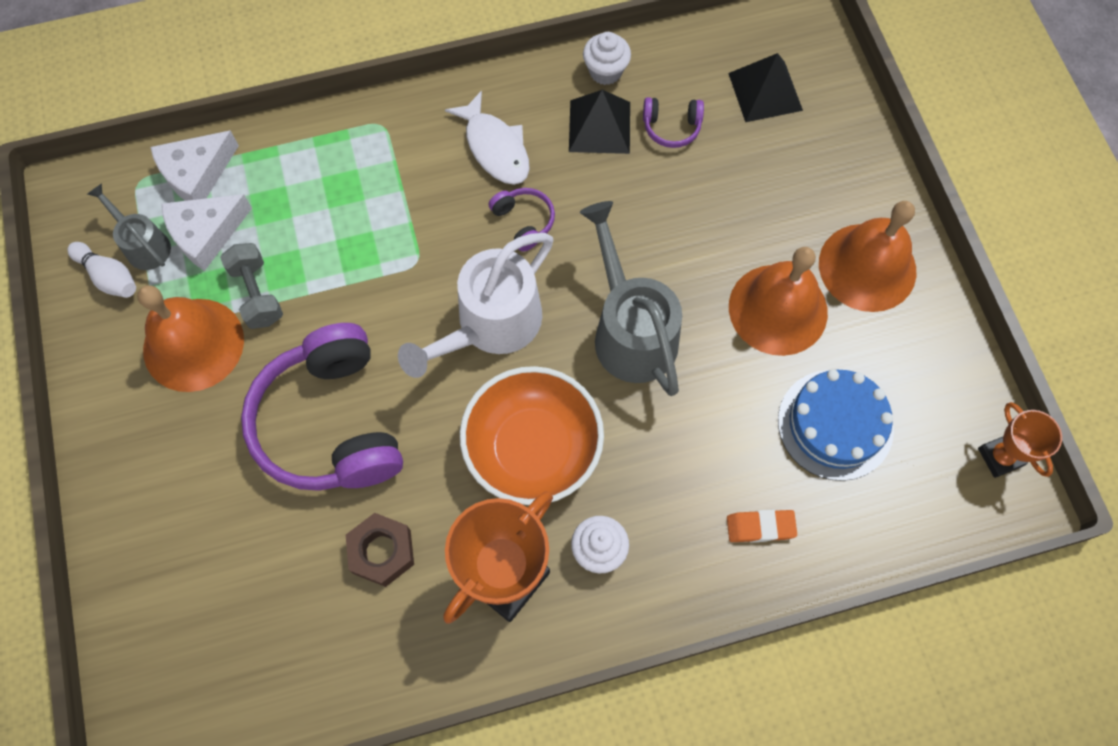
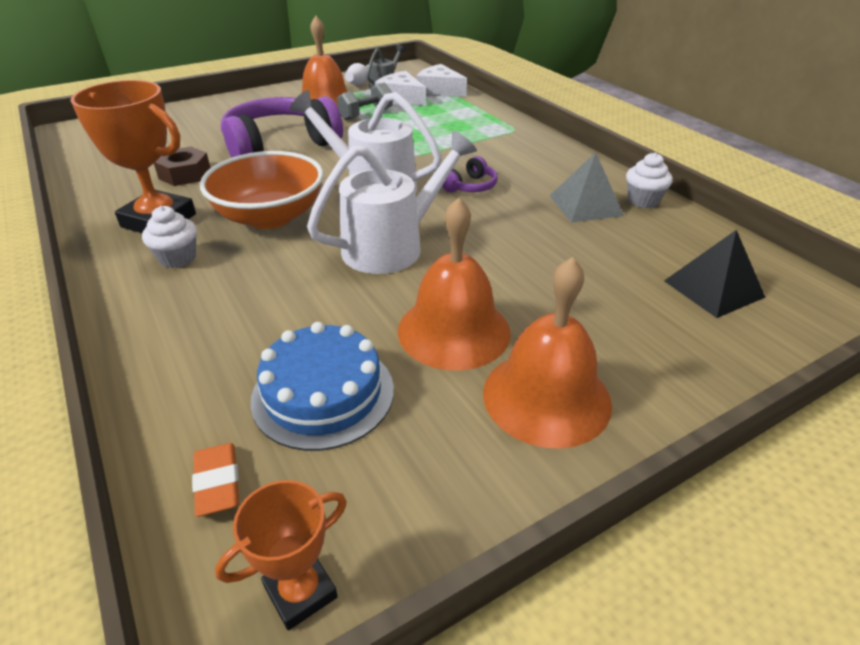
camera: 75 degrees right, 30 degrees down
(495, 148) = (528, 167): white fish -> none
(599, 126) = (585, 205): black pyramid -> grey pyramid
(630, 329) = (393, 245): grey watering can -> white watering can
(671, 127) = (617, 239): purple headphones -> none
(760, 527) = (194, 350): orange eraser -> orange eraser (217, 483)

